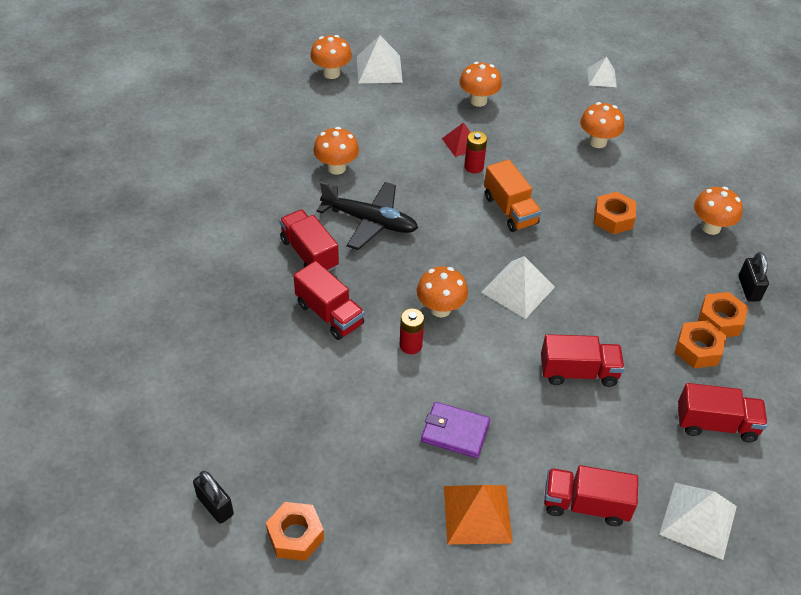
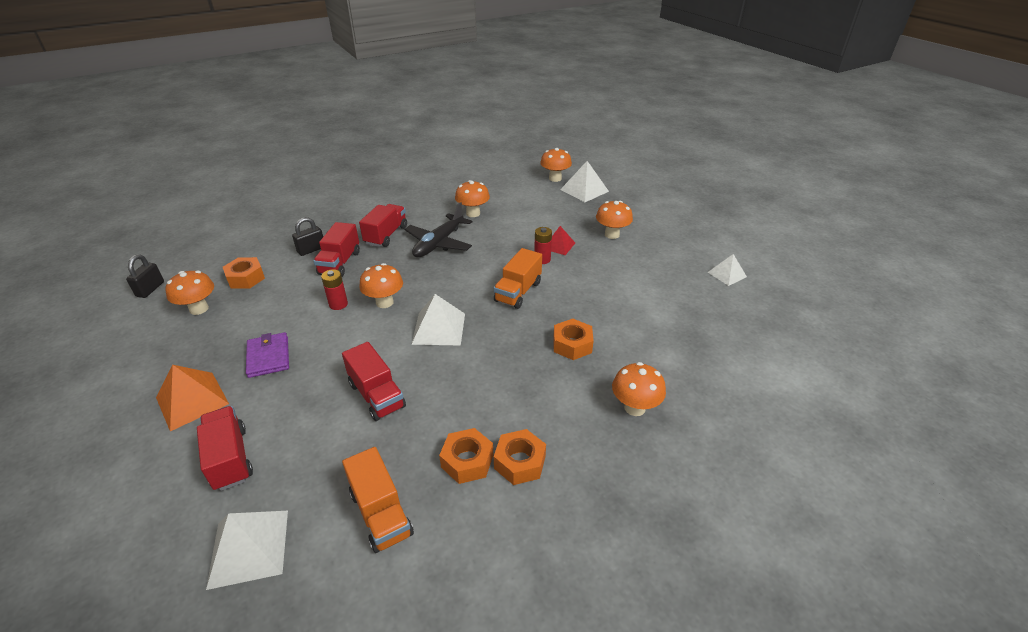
camera: 55 degrees right, 10 degrees down
(295, 536) = (137, 328): orange nut -> orange nut (246, 278)
(370, 221) = (438, 243): black plane -> black plane turned 45 degrees clockwise
(597, 142) = (649, 302): orange mushroom -> orange mushroom (199, 309)
(716, 424) = (381, 513): red truck -> orange truck
(749, 289) = (584, 468): black padlock -> black padlock (311, 250)

